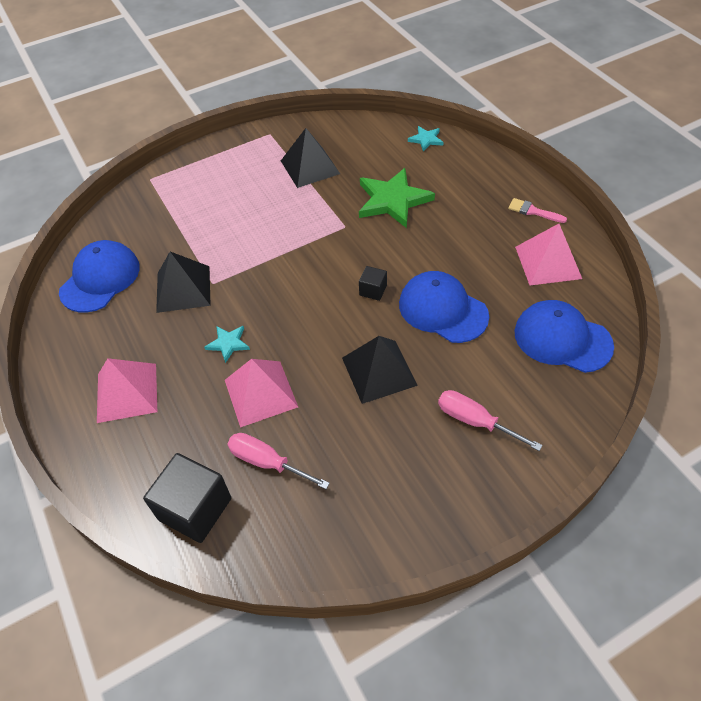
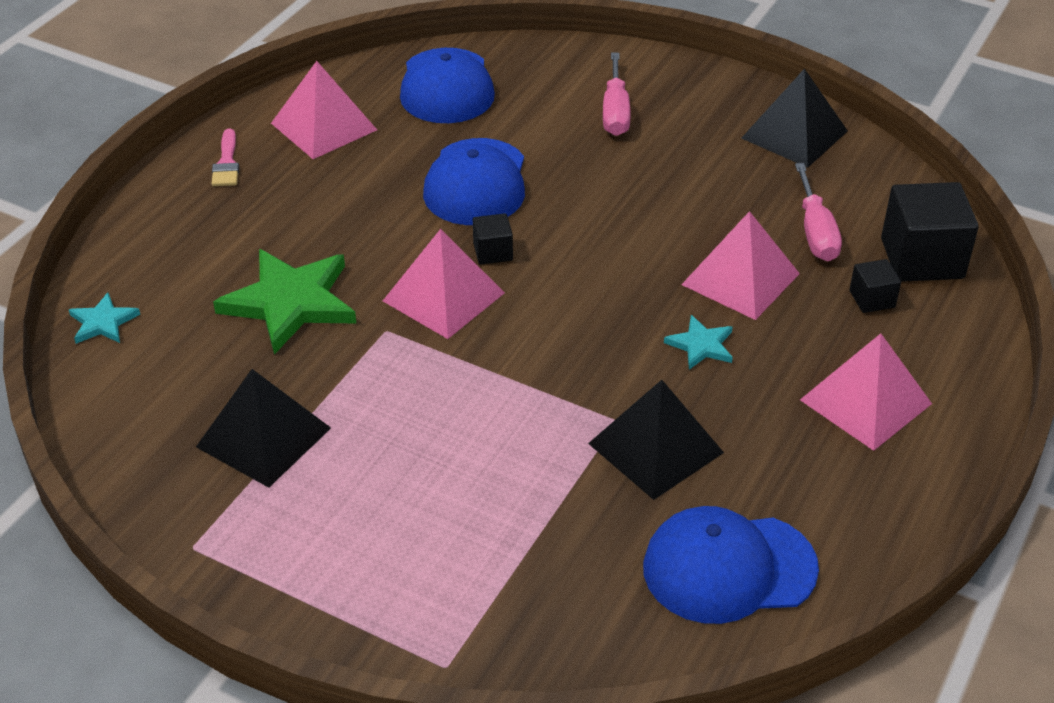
camera: 125 degrees left, 10 degrees down
(188, 451) = (872, 299): none -> black cube
(352, 256) = (443, 296): none -> pink pyramid
(379, 371) = (616, 198): black pyramid -> black pyramid (794, 134)

